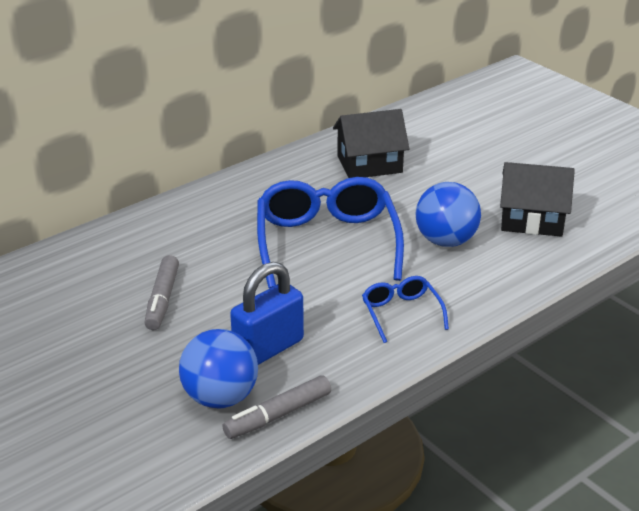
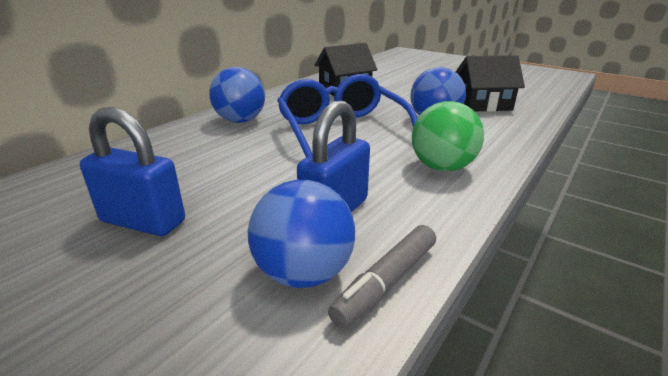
camera: 15 degrees left, 5 degrees down
(107, 331) = (143, 221): none -> blue padlock
(162, 299) = (203, 185): grey marker -> none
(219, 210) = (240, 121): none -> blue ball
(401, 313) = (442, 167): blue glasses -> green ball

